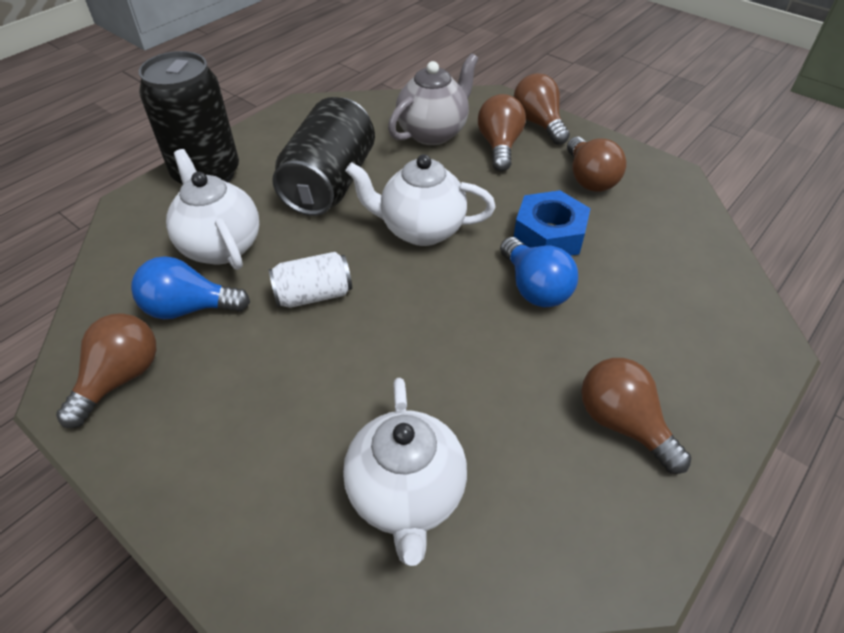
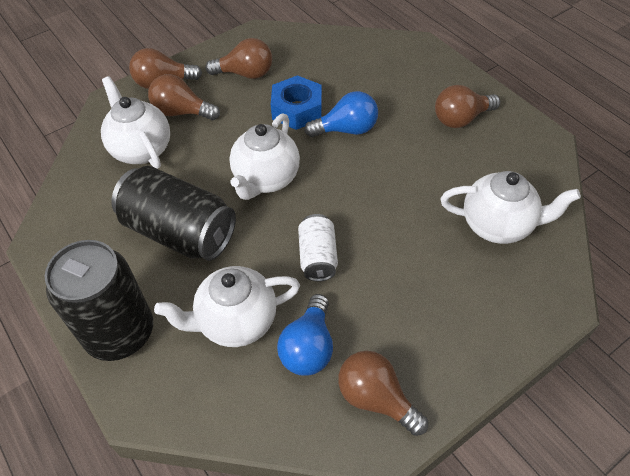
camera: 75 degrees left, 5 degrees up
(433, 133) = (141, 149): grey teapot -> white teapot

